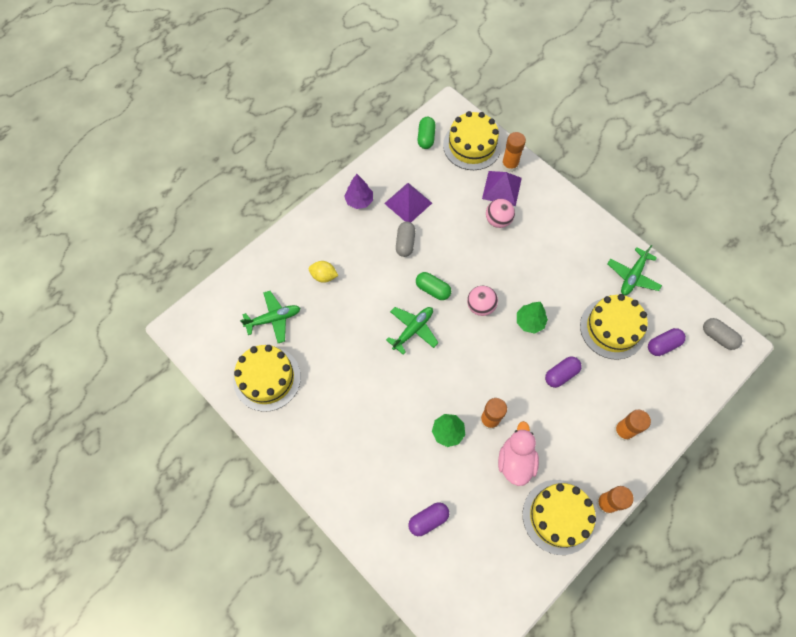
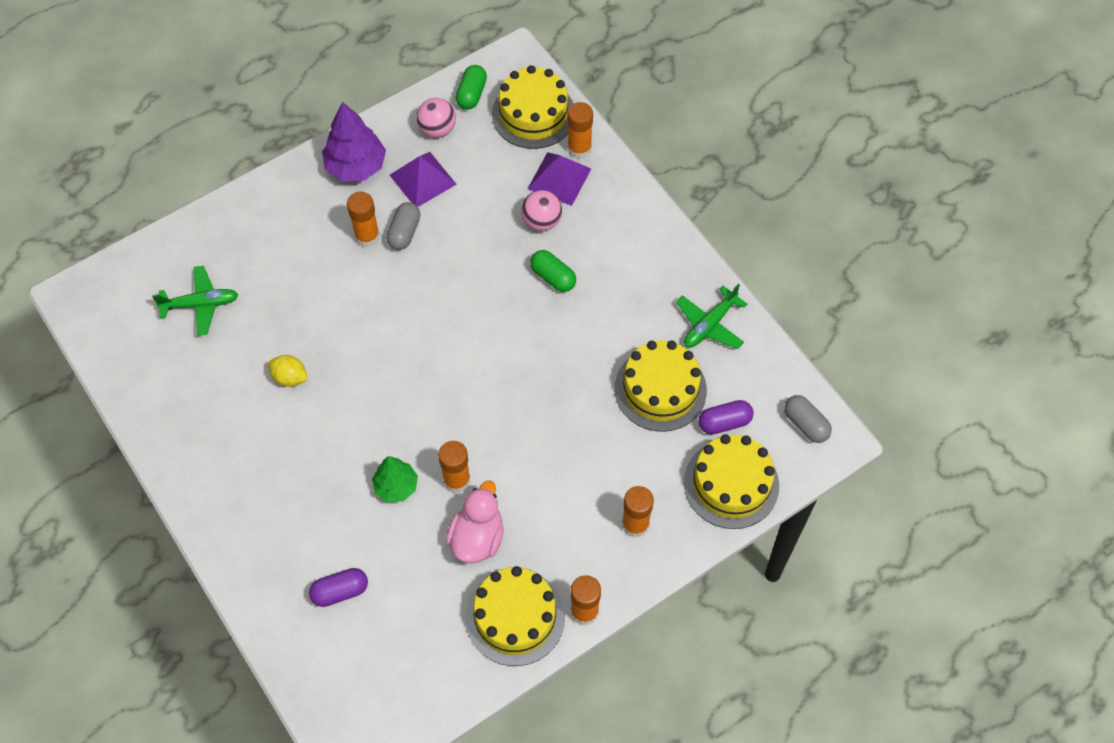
camera: 10 degrees right, 5 degrees down
(267, 378) = (173, 379): yellow cake -> yellow cake (731, 484)
(324, 276) = (282, 259): yellow lemon -> yellow lemon (290, 377)
(359, 201) = (356, 166): purple tree -> purple tree, size x1.55
(380, 250) = (367, 236): none -> orange glue stick
(413, 330) = (384, 348): green plane -> none
(433, 289) = (425, 300): green capsule -> green capsule (553, 277)
(480, 306) = (485, 332): pink ball -> pink ball (437, 129)
(530, 322) = (547, 363): green tree -> none
(561, 374) = (571, 438): purple capsule -> none

